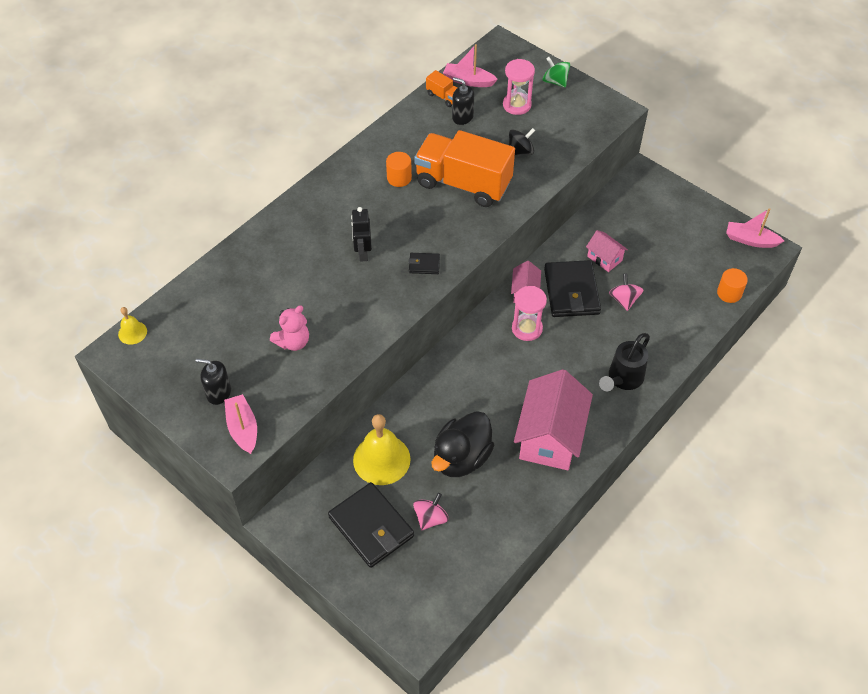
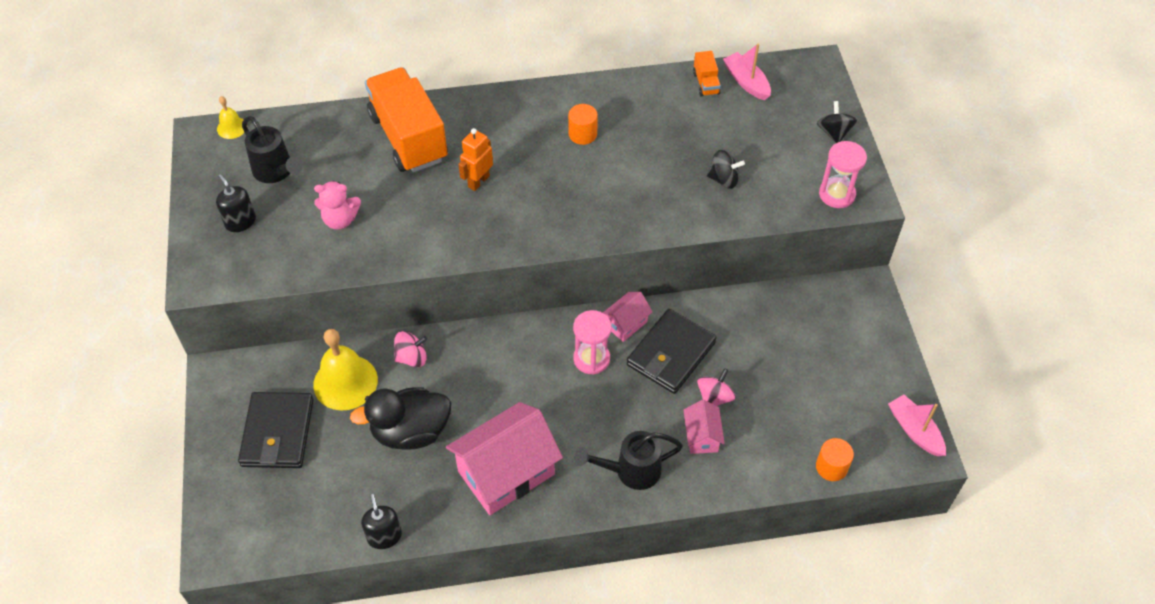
camera: 40 degrees right, 0 degrees up
(205, 341) = (276, 172): none -> black watering can
(243, 428) = (226, 265): pink boat -> none
(363, 253) = (478, 181): black robot -> orange robot
(424, 265) = (519, 227): black wallet -> none
(430, 518) = (331, 463): pink spinning top -> pink spinning top (412, 358)
(462, 117) = (703, 113): black soap dispenser -> black soap dispenser (384, 536)
(463, 183) = (635, 176): orange truck -> orange truck (408, 137)
(517, 105) = (769, 133): pink hourglass -> pink hourglass (837, 194)
(555, 81) = (834, 133): green spinning top -> black spinning top
(604, 258) = (738, 345): pink house -> pink house (701, 436)

